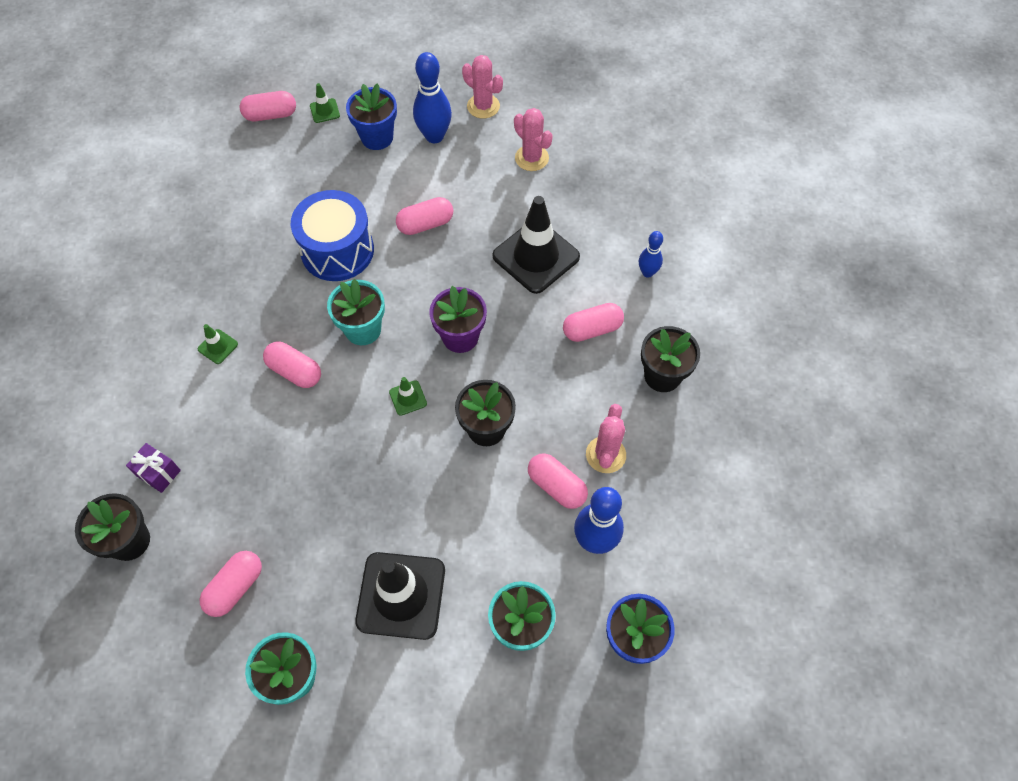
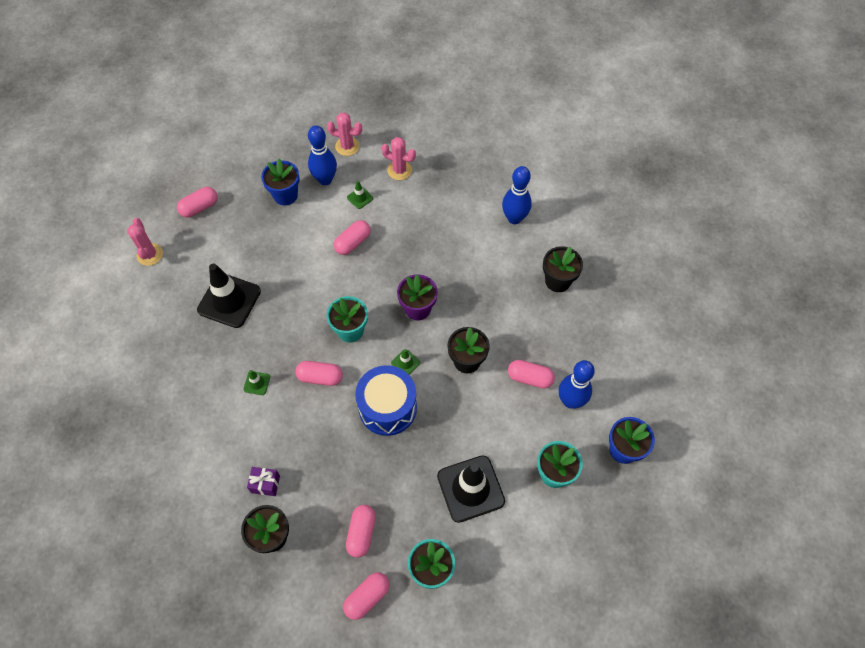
camera: 25 degrees left, 0 degrees up
(324, 111) = (237, 190): green traffic cone -> green traffic cone (360, 198)
(337, 250) = (302, 284): blue drum -> blue drum (387, 407)
(536, 256) = (438, 236): black traffic cone -> black traffic cone (229, 300)
(592, 329) = (499, 269): pink capsule -> pink capsule (367, 597)
(605, 455) = (549, 345): pink cactus -> pink cactus (150, 254)
(647, 272) = (514, 218): blue bowling pin -> blue bowling pin, size x1.74

